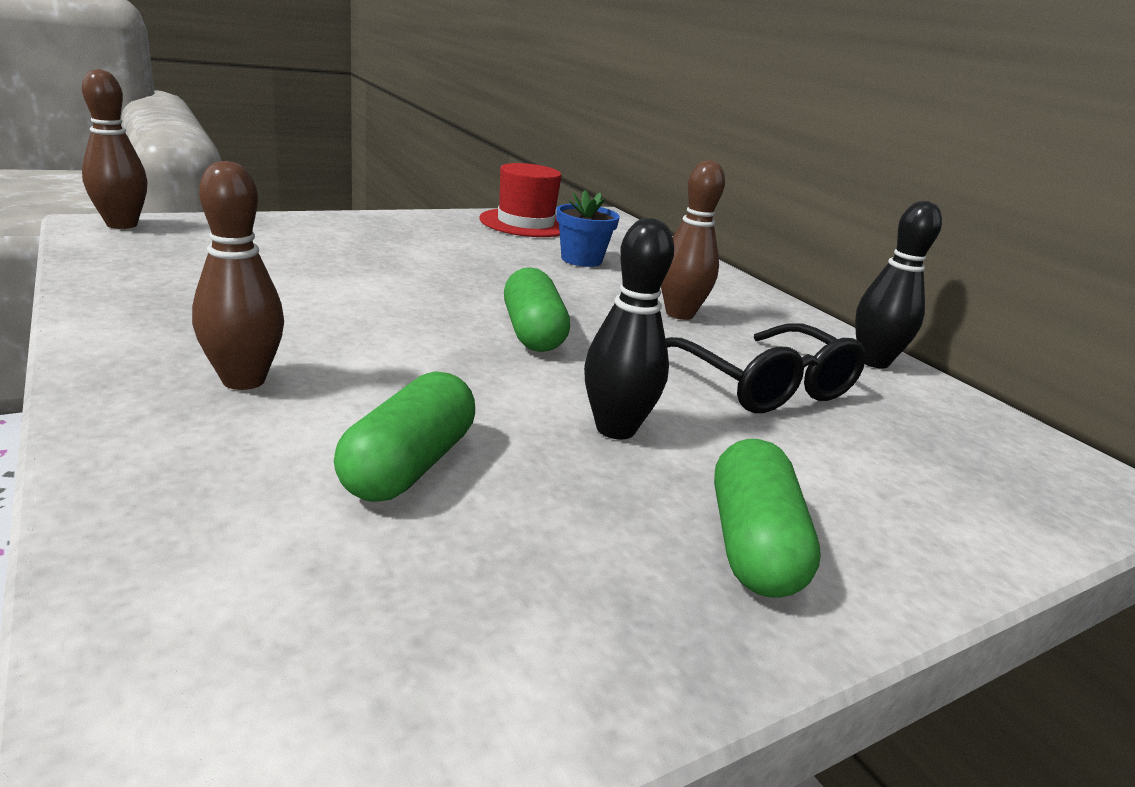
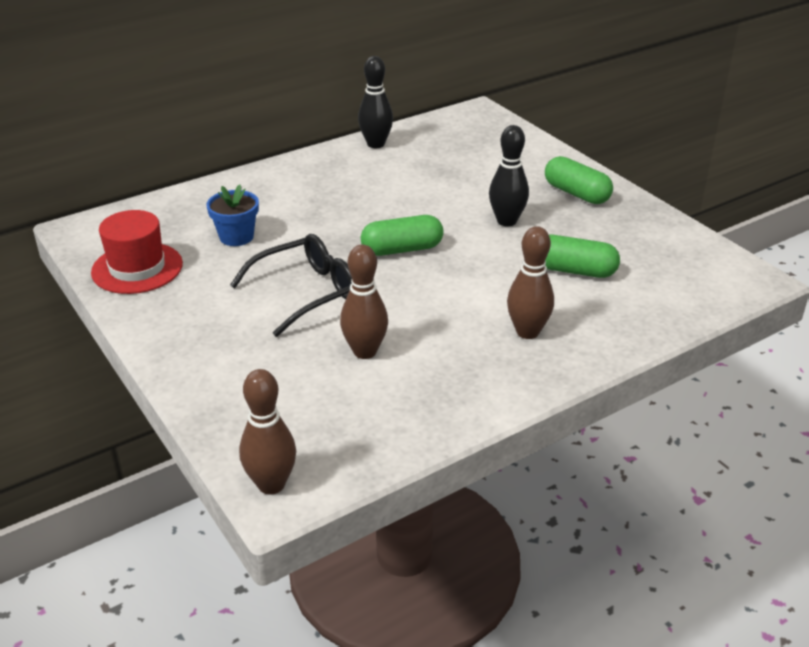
camera: 90 degrees left, 10 degrees up
(679, 314) = (336, 199): brown bowling pin -> brown bowling pin (365, 351)
(753, 545) = (576, 193): green capsule -> green capsule turned 45 degrees clockwise
(763, 385) = (430, 179): black glasses -> black glasses (306, 293)

